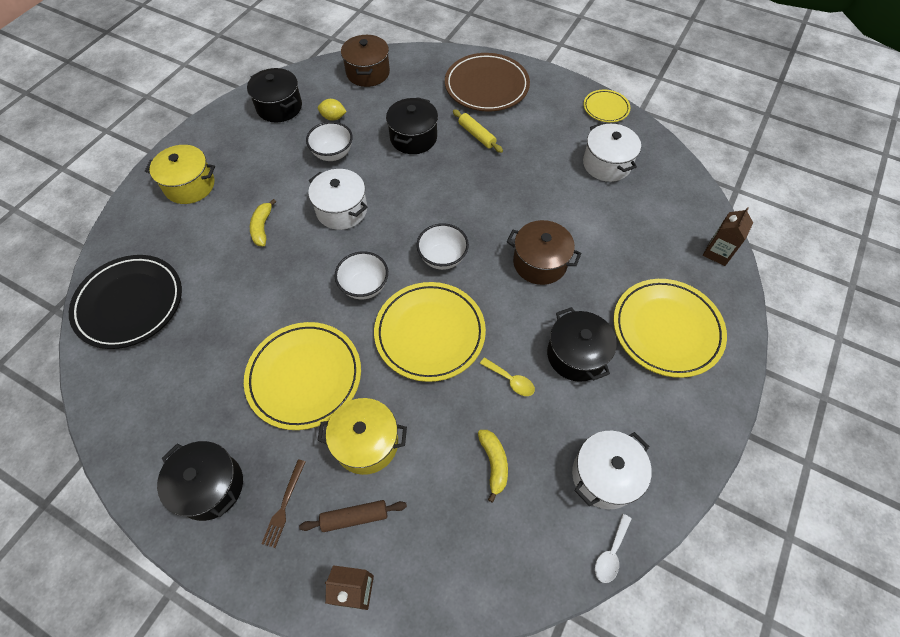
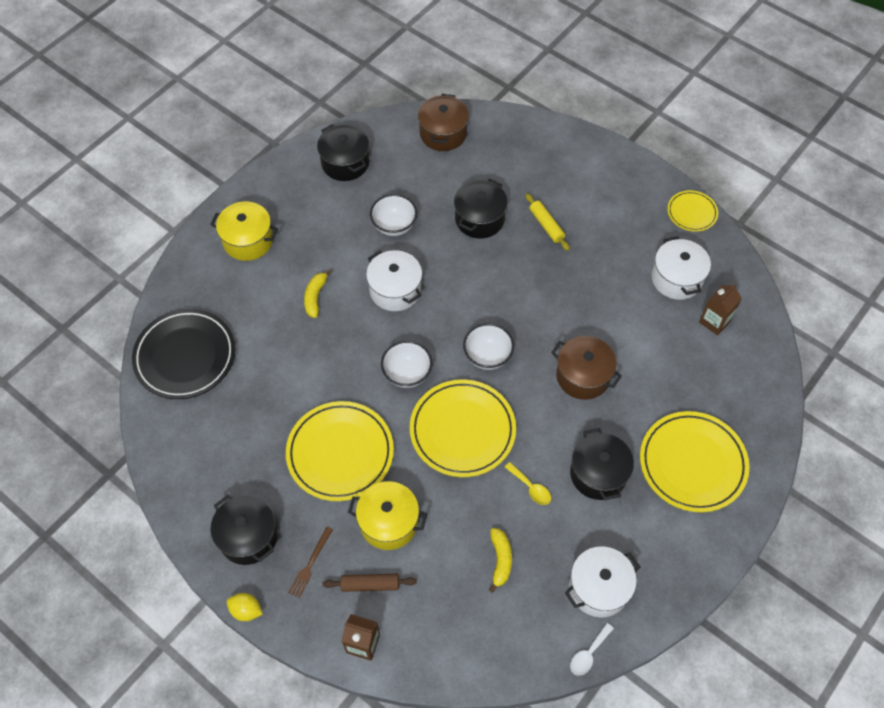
camera: 10 degrees right, 0 degrees up
(333, 117) = (399, 183): yellow lemon -> yellow lemon (246, 610)
(486, 86) = (568, 168): brown plate -> none
(717, 252) = (766, 393): brown carton -> brown carton (714, 321)

